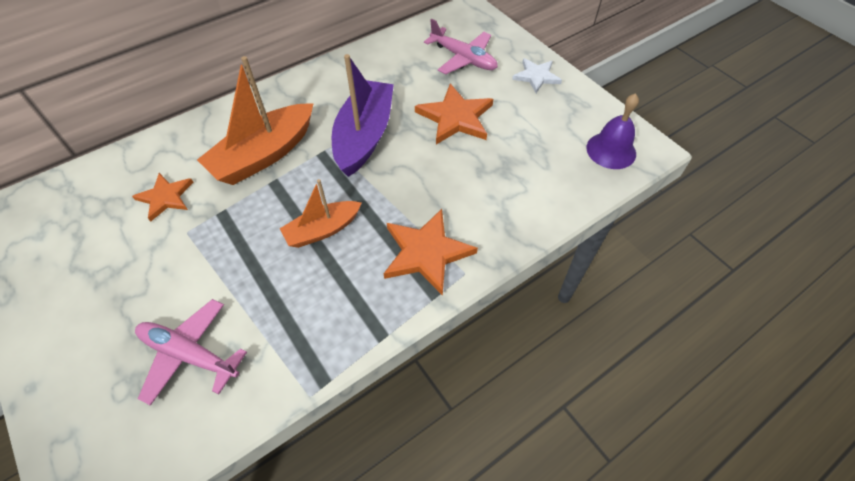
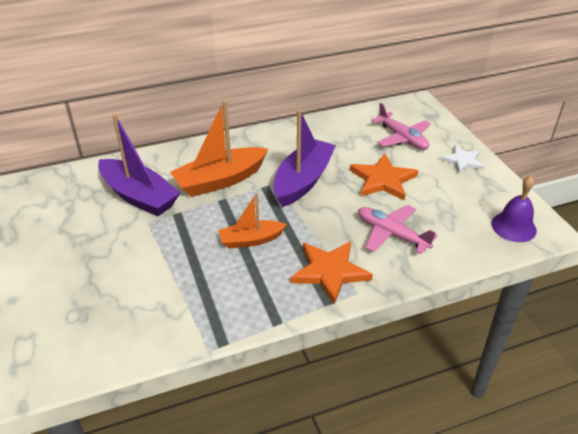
camera: 15 degrees right, 15 degrees down
(165, 197) = (139, 196): orange star -> purple boat
(189, 354) = (128, 303): pink plane -> pink plane (391, 234)

